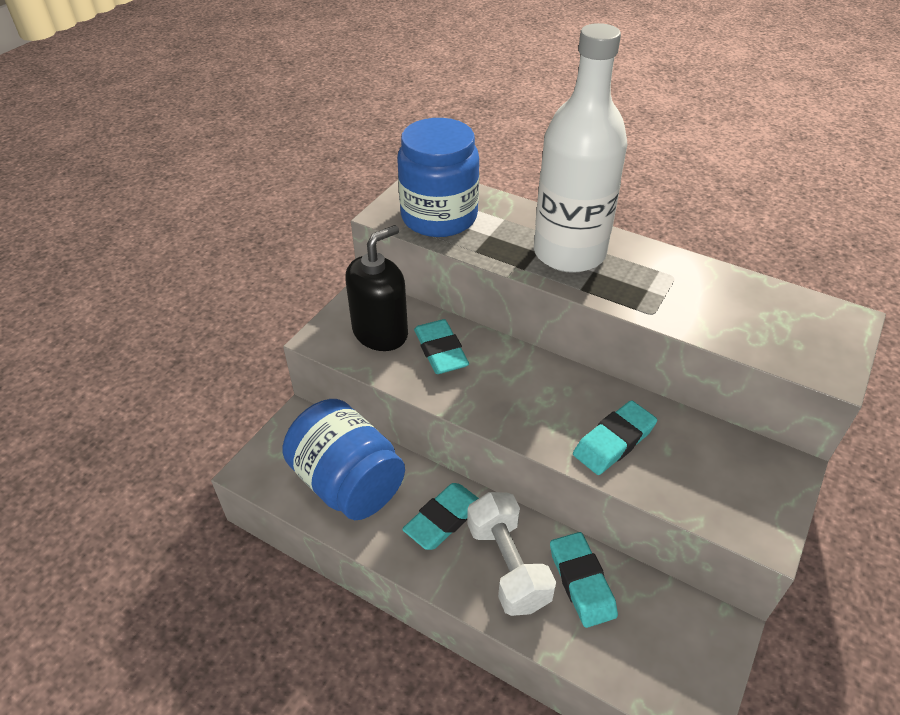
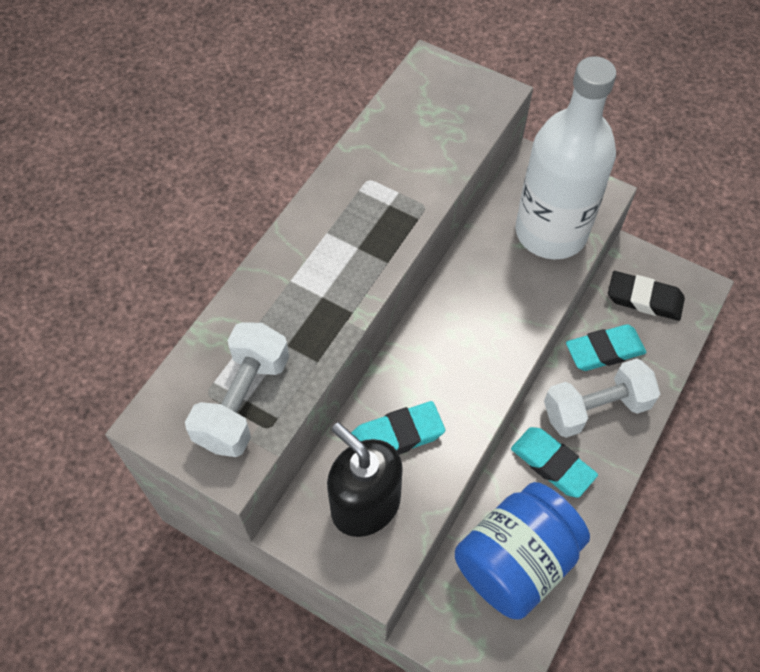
camera: 90 degrees left, 15 degrees up
(439, 217) = (243, 402): blue jar -> white dumbbell
(569, 253) = (325, 266): white bottle -> white bottle (551, 232)
(614, 441) = (515, 285): turquoise eraser -> none
(662, 636) = (644, 299): none -> black eraser

